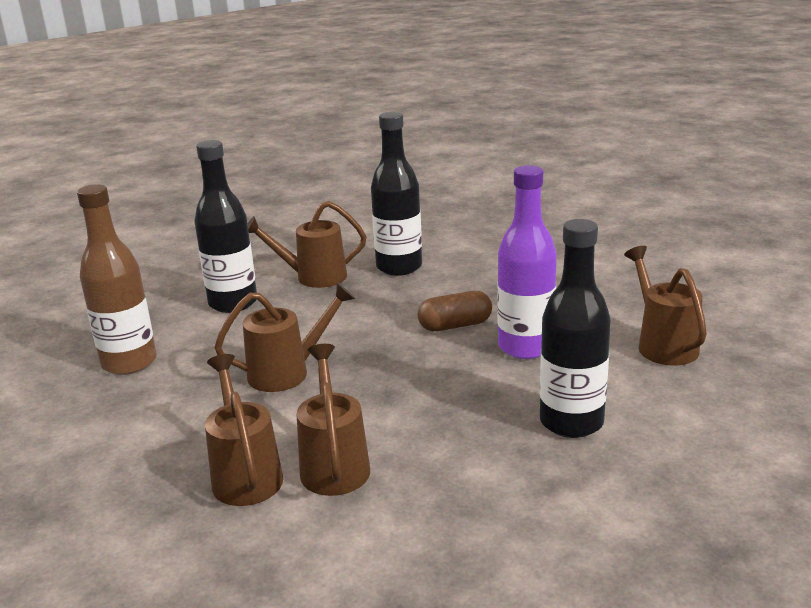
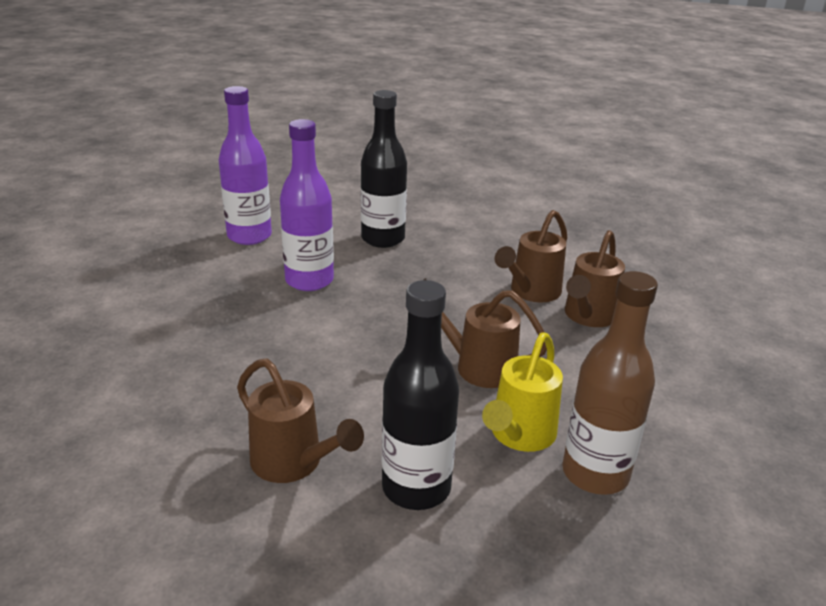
camera: 135 degrees left, 5 degrees up
(202, 353) = (519, 435): none -> yellow watering can
(399, 267) = (211, 411): black bottle -> none
(455, 325) = (308, 322): brown capsule -> none
(663, 344) = (249, 236): brown watering can -> purple bottle

